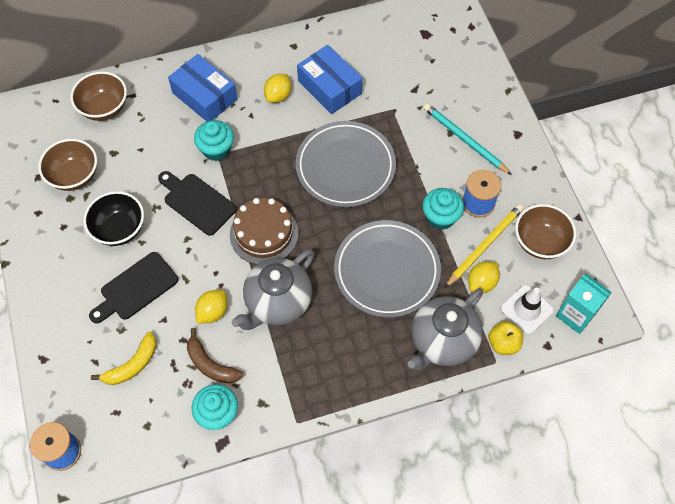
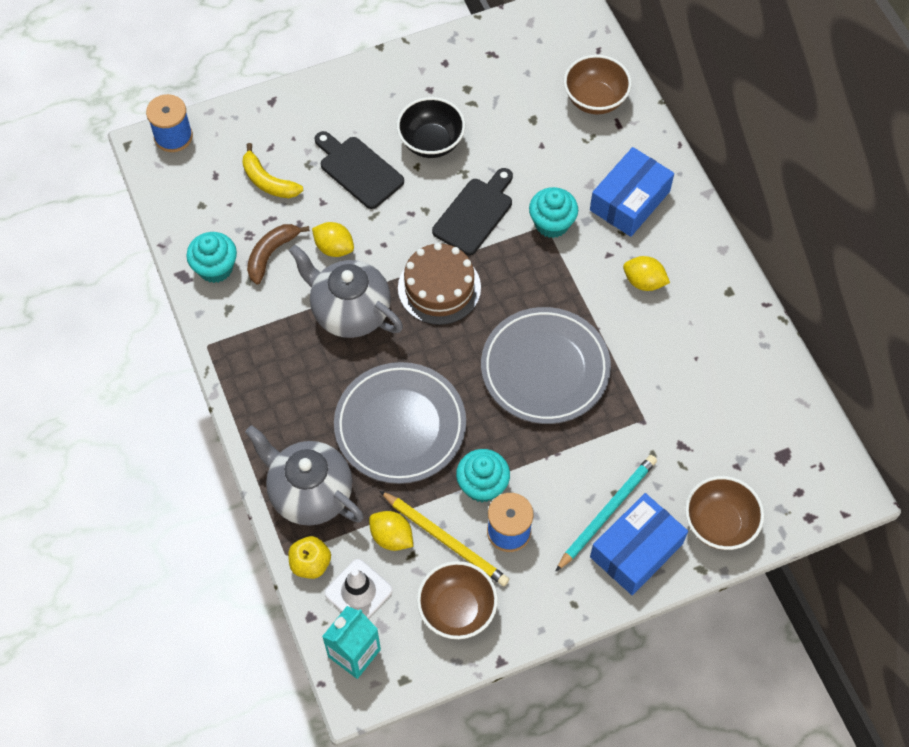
camera: 85 degrees right, 0 degrees up
(74, 176) = (496, 88): brown bowl -> brown bowl (719, 524)
(329, 87) = (667, 340): blue box -> blue box (636, 550)

